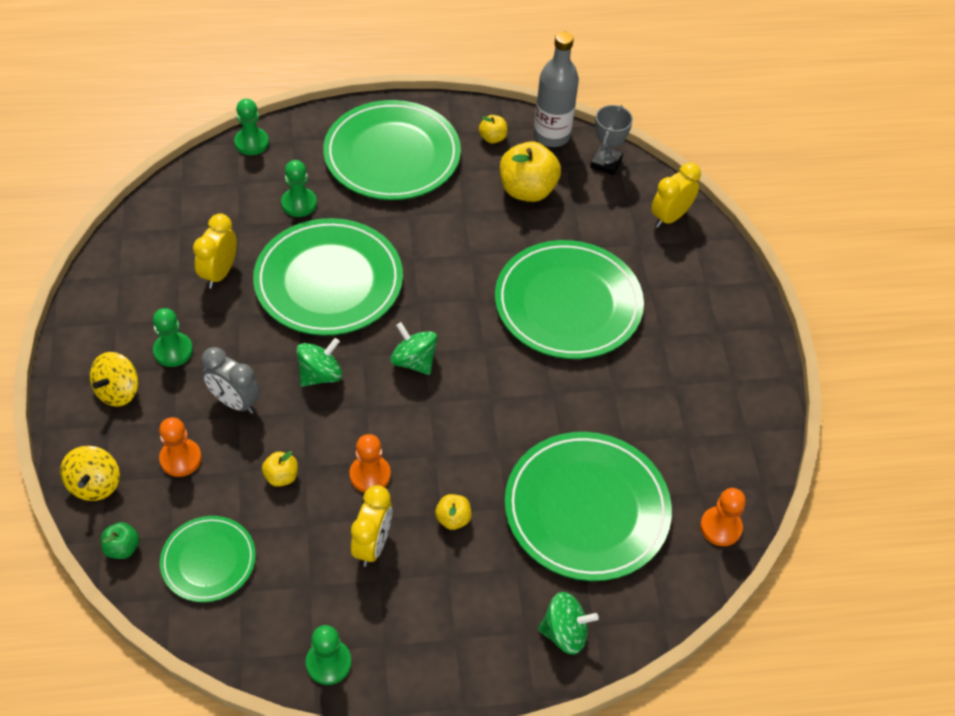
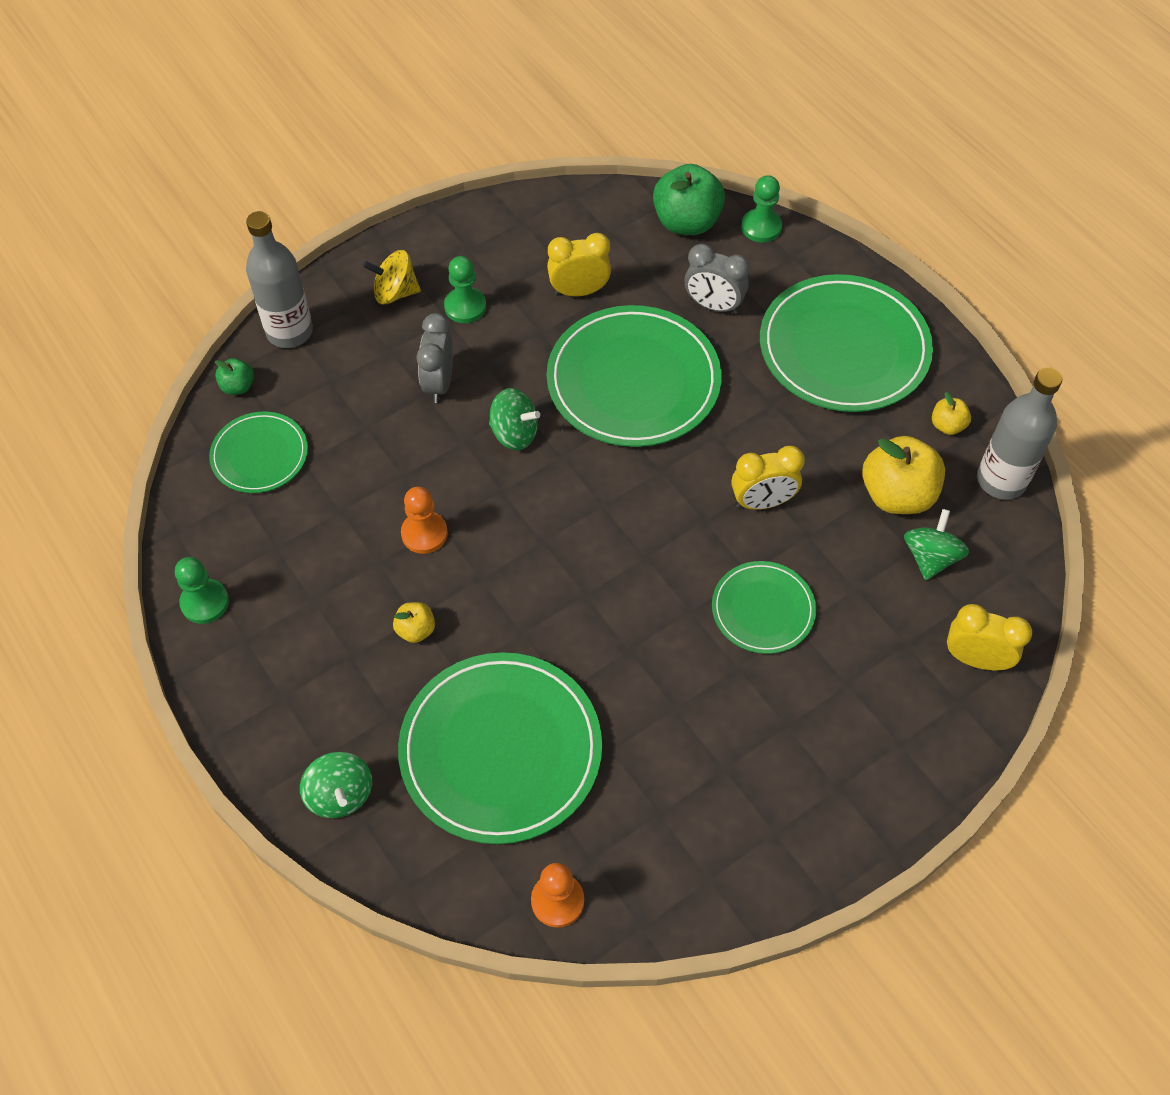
camera: 65 degrees right, 5 degrees up
(95, 484) = (289, 331): yellow spinning top -> grey bottle
(180, 458) = (352, 377): orange pawn -> none
(210, 180) = (686, 222): none -> green apple
(281, 476) = (379, 463): yellow apple -> none
(299, 203) = (713, 306): green pawn -> grey clock
(372, 545) = (347, 575): yellow clock -> yellow clock (762, 502)
(414, 361) = (584, 503): green spinning top -> green spinning top (930, 557)
(568, 303) = (763, 609): green plate -> green plate, size x0.54
(606, 163) = (1005, 554): grey trophy -> none

